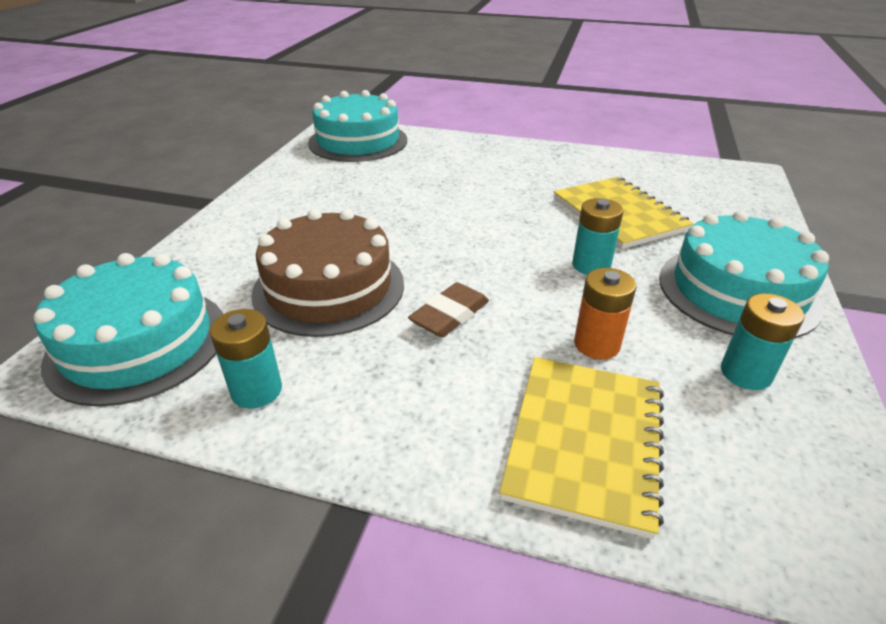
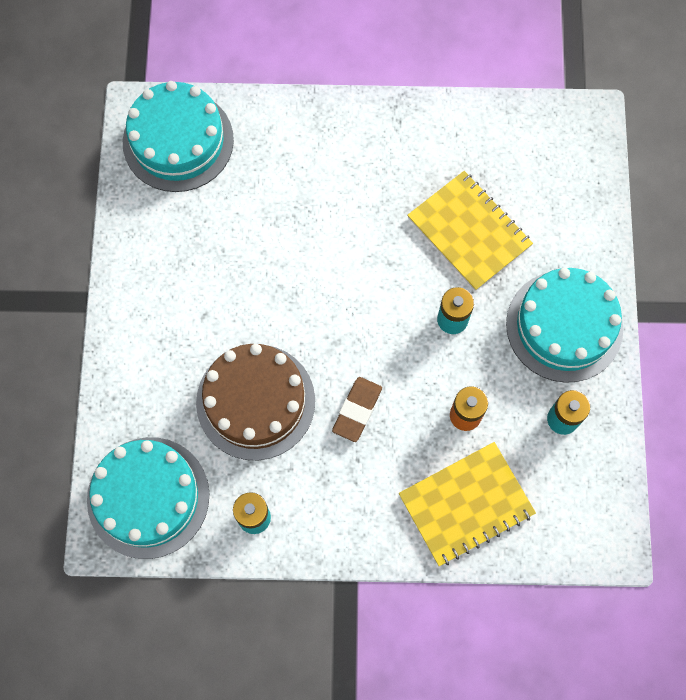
camera: 15 degrees left, 35 degrees up
(585, 441) = (466, 504): yellow notebook -> yellow notebook turned 60 degrees clockwise

